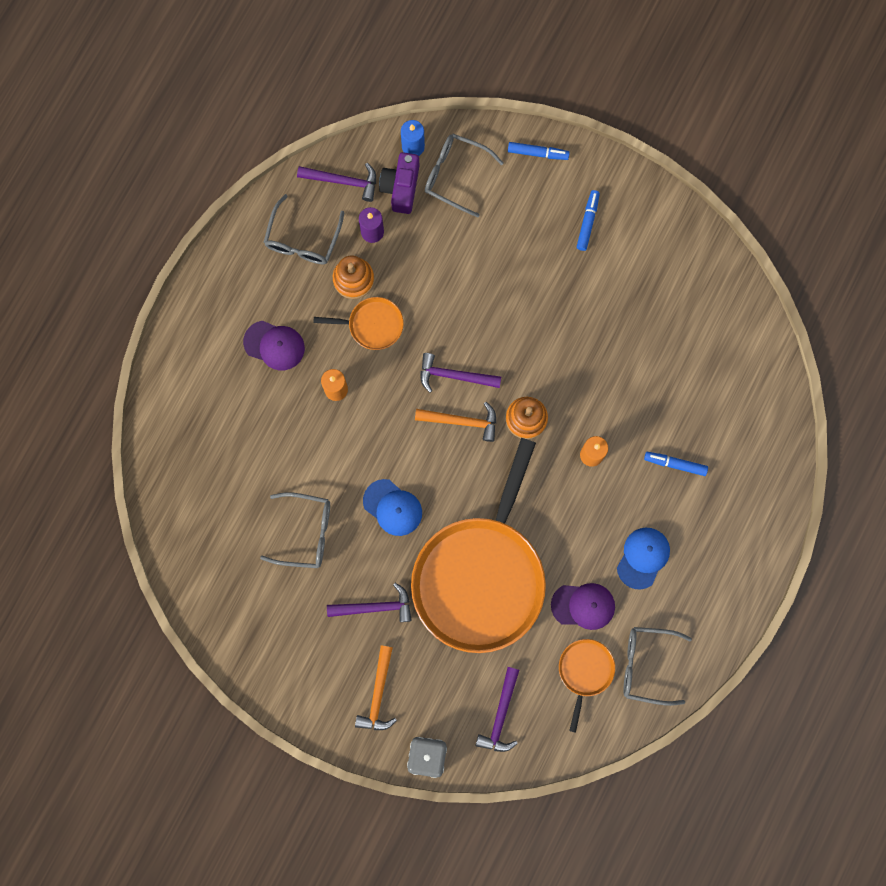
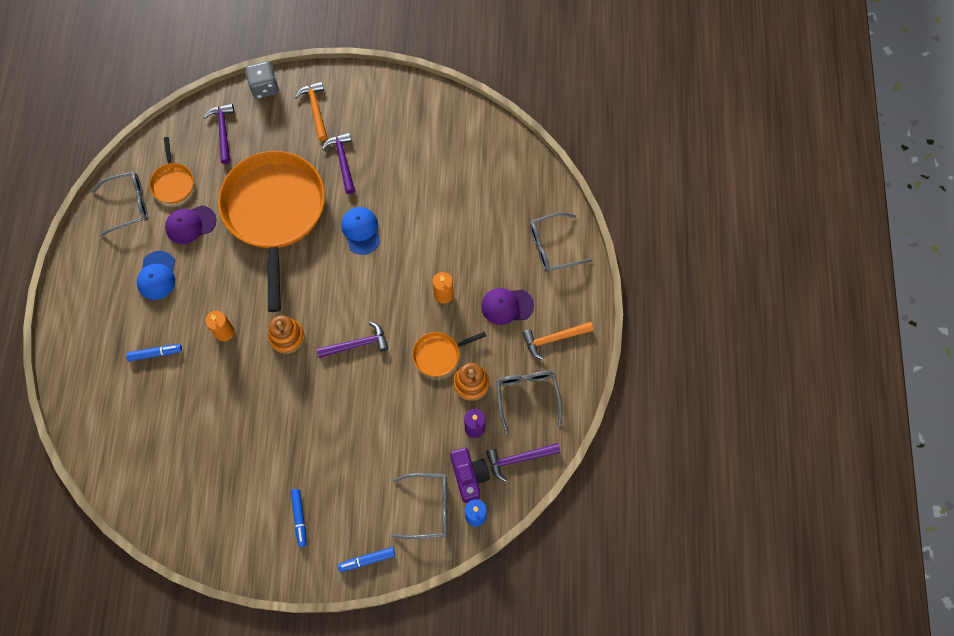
camera: 155 degrees right, 10 degrees down
(305, 532) = (417, 188): grey glasses -> grey glasses (552, 247)
(375, 607) = (343, 161): purple hammer -> purple hammer turned 105 degrees clockwise
(392, 507) = (361, 231): blue cap -> blue cap turned 60 degrees clockwise
(462, 421) = (336, 313): orange hammer -> orange hammer (553, 338)

